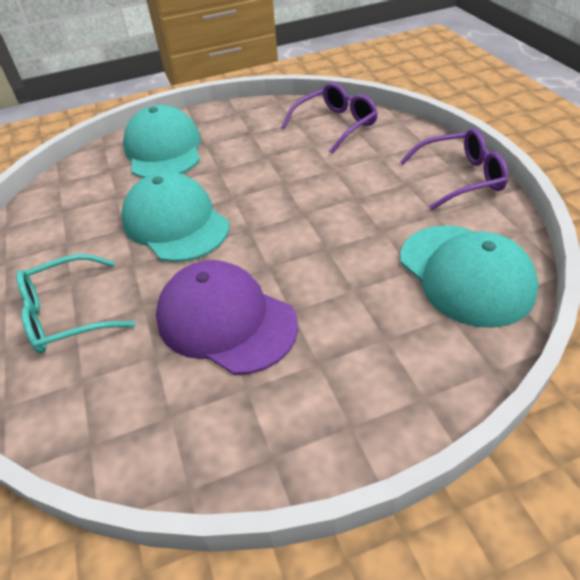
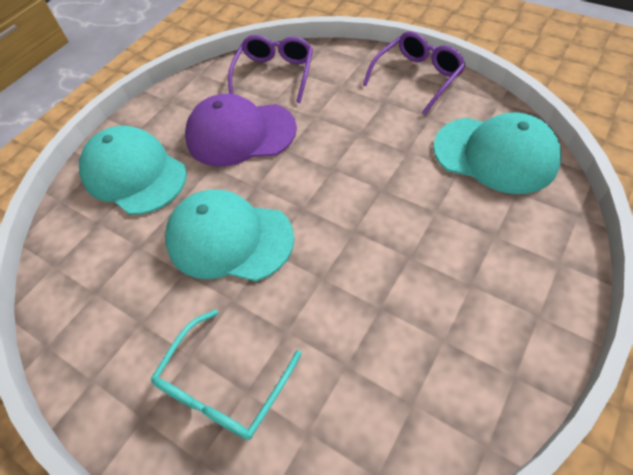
camera: 35 degrees left, 10 degrees up
(226, 320) = (369, 297): purple cap -> purple cap (240, 134)

